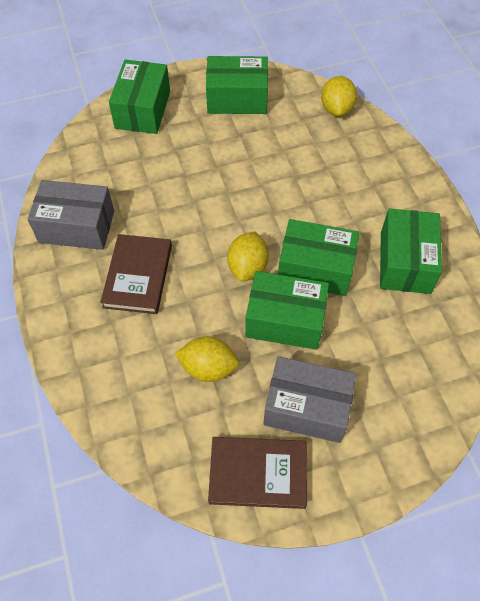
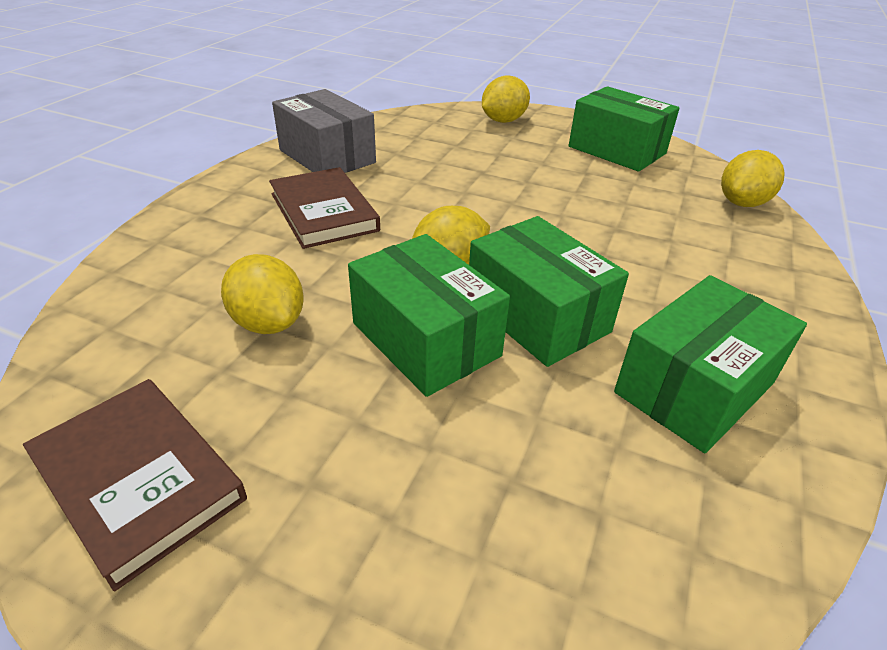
camera: 40 degrees right, 20 degrees down
(138, 276) = (324, 212): brown book -> brown book turned 75 degrees counterclockwise
(142, 110) = (503, 121): green box -> yellow lemon
(306, 408) = (317, 454): grey box -> none

